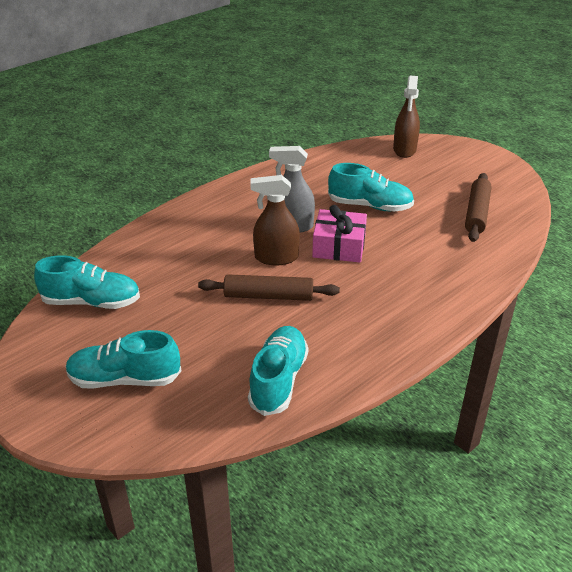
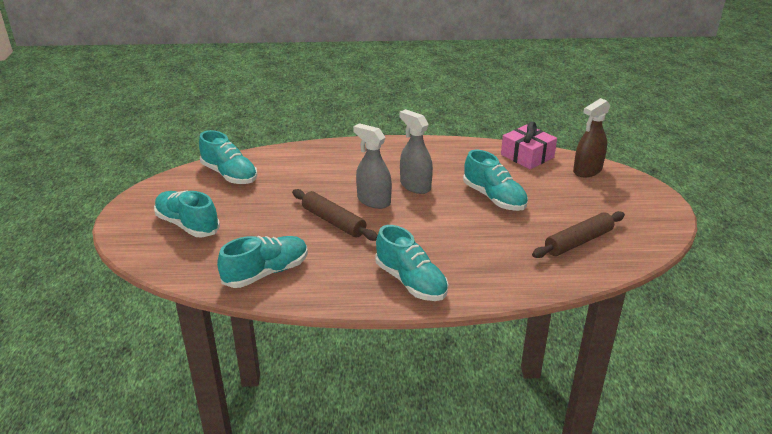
camera: 40 degrees right, 5 degrees down
(276, 257) = (373, 201): brown spray bottle -> grey spray bottle
(339, 246) = (428, 214): pink gift -> pink gift (527, 156)
(409, 315) = (411, 282): none -> turquoise shoe

